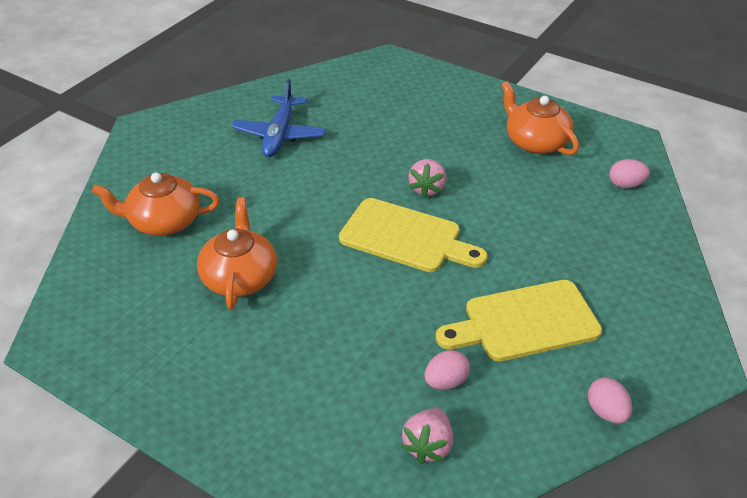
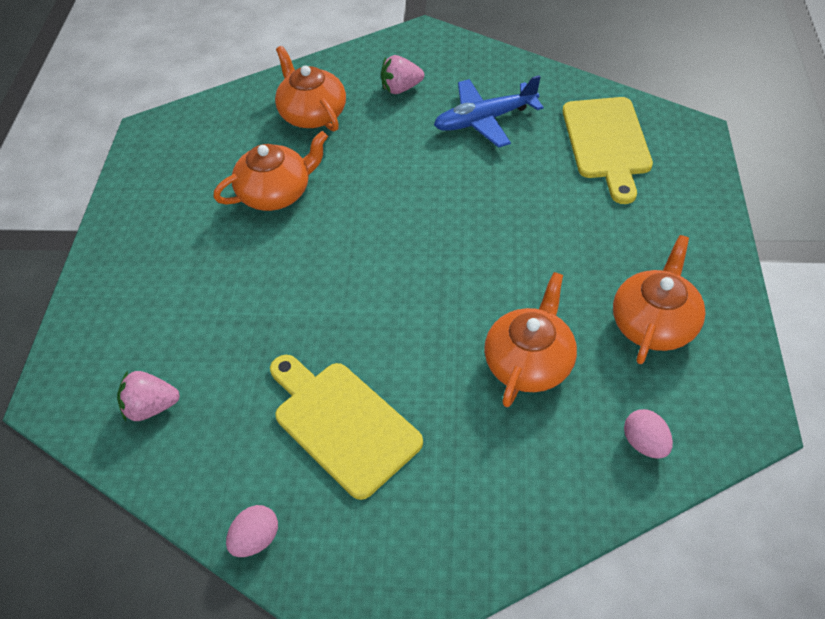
camera: 65 degrees right, 10 degrees up
(405, 237) = (403, 278): yellow cutting board -> yellow cutting board (607, 142)
(427, 189) = (490, 263): pink strawberry -> pink strawberry (401, 88)
(445, 382) = (230, 389): pink egg -> none
(530, 206) = (529, 361): none -> orange teapot

